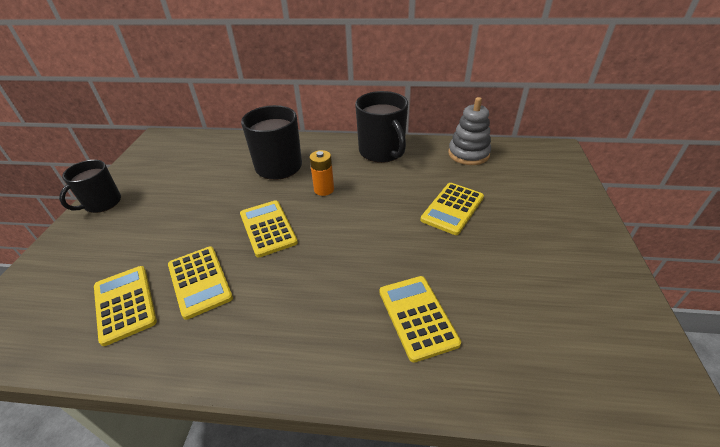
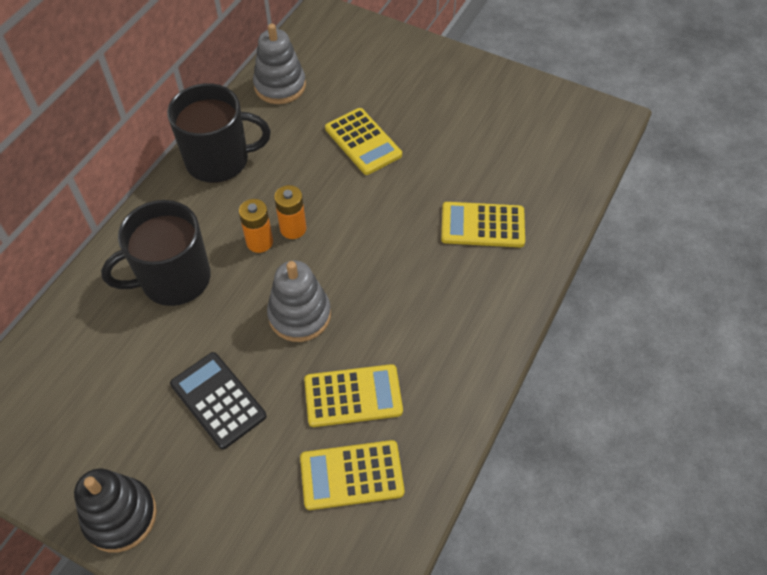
camera: 70 degrees left, 15 degrees up
(102, 203) = (120, 516): black mug -> black stacking toy
(188, 214) = (218, 400): none -> black calculator
(268, 228) = (299, 315): yellow calculator -> grey stacking toy
(344, 200) = (293, 228): none -> orange battery

